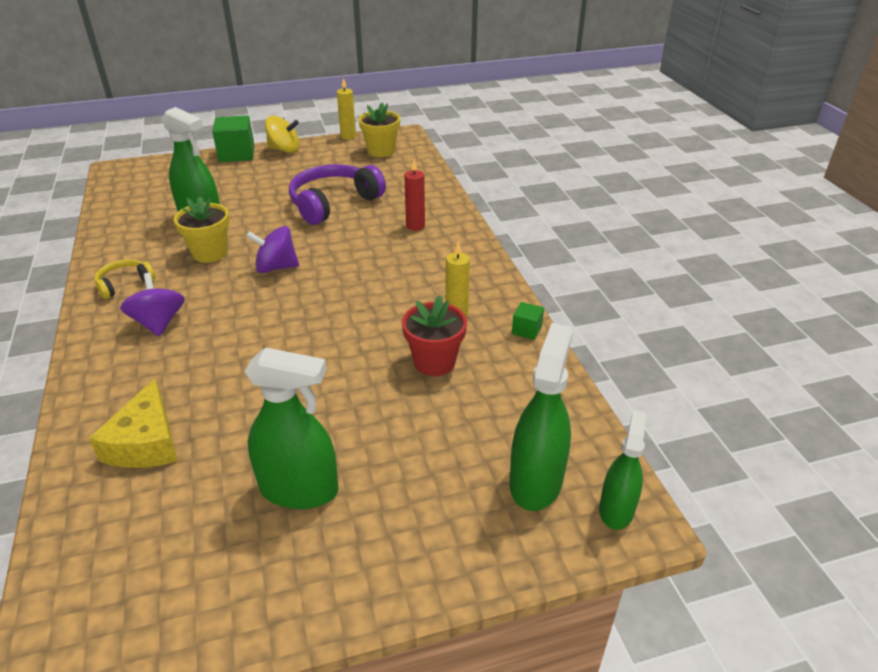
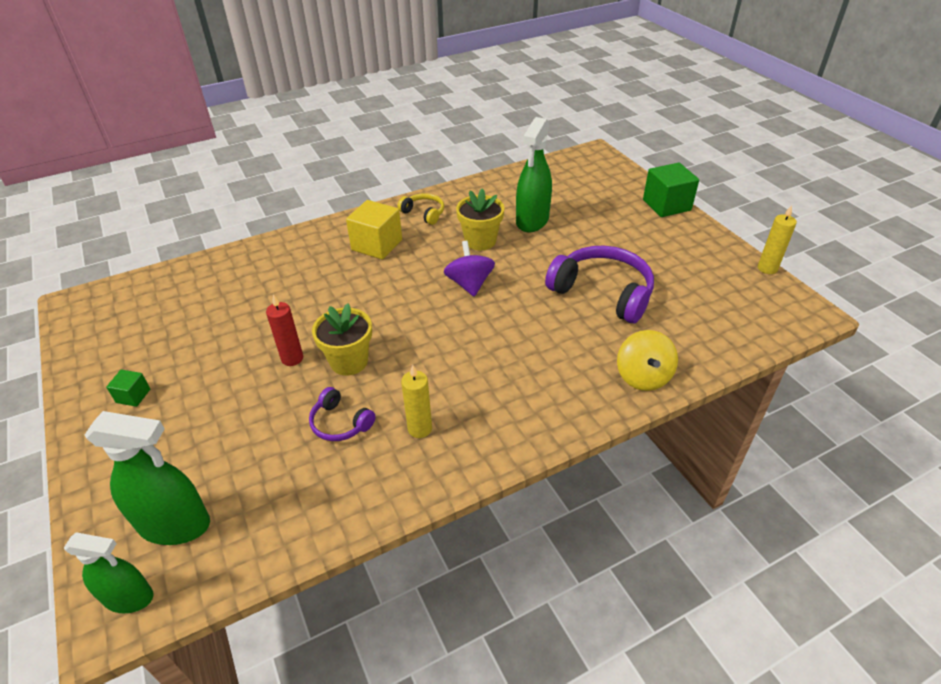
camera: 80 degrees right, 5 degrees up
(146, 442) = (245, 281): yellow cheese -> none
(159, 323) = (377, 245): purple spinning top -> yellow cube
(284, 150) = (698, 231): yellow spinning top -> yellow spinning top (643, 376)
(299, 489) = (189, 368): green spray bottle -> none
(381, 151) = (749, 303): yellow flower pot -> yellow flower pot (349, 361)
(415, 226) = (584, 365): red candle -> red candle (292, 358)
(434, 362) = (340, 423): red flower pot -> purple headphones
(526, 330) = (401, 496): green cube -> green cube (133, 396)

